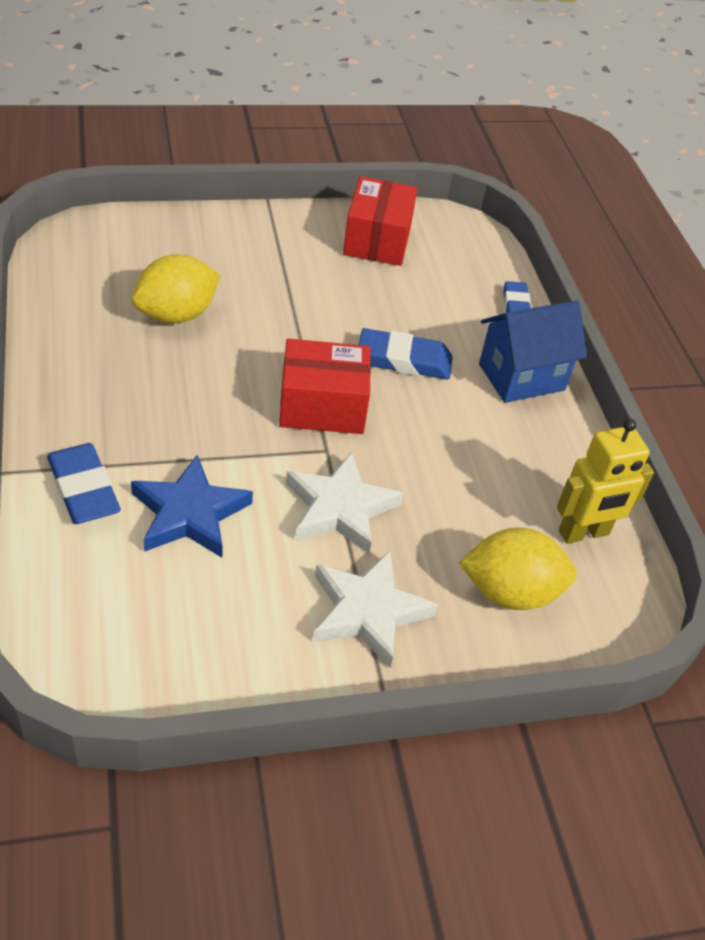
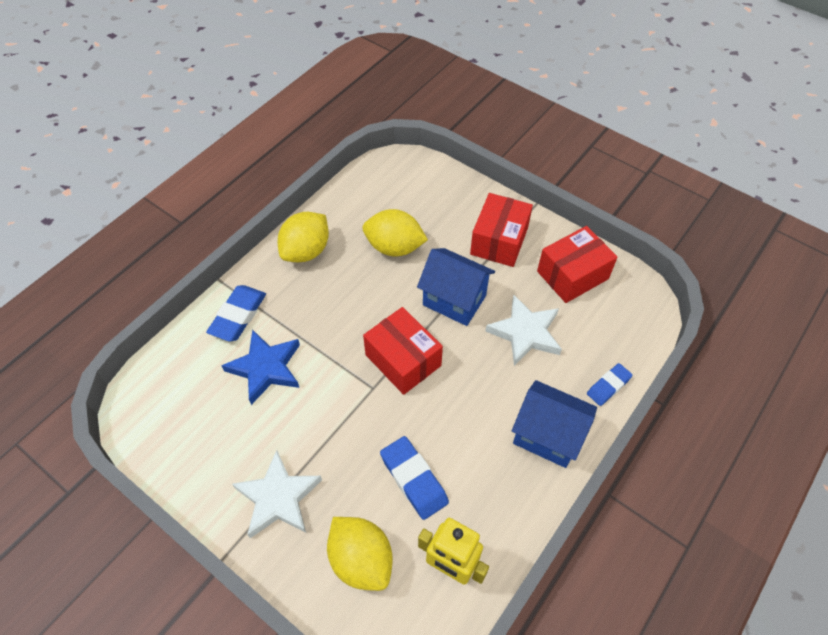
camera: 55 degrees right, 10 degrees up
(78, 377) = (306, 251): none -> yellow lemon
(275, 249) = (499, 241): none -> red box
(301, 324) = (454, 300): none -> blue house
(340, 508) = (337, 428): white star -> white star (525, 333)
(404, 360) = (486, 367): blue eraser -> blue eraser (414, 479)

